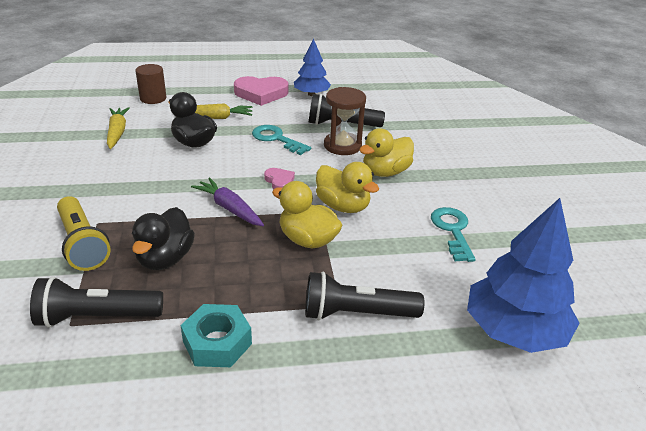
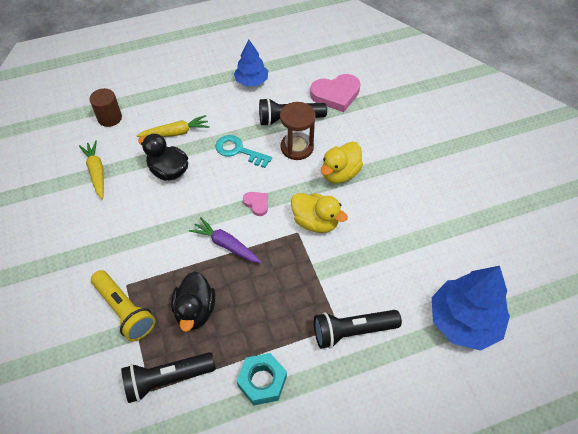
camera: 10 degrees left, 20 degrees up
(261, 94) = (206, 90): pink heart -> pink heart (336, 95)
(307, 240) = (298, 266): yellow duck -> none
(452, 230) = (405, 230): turquoise key -> none

